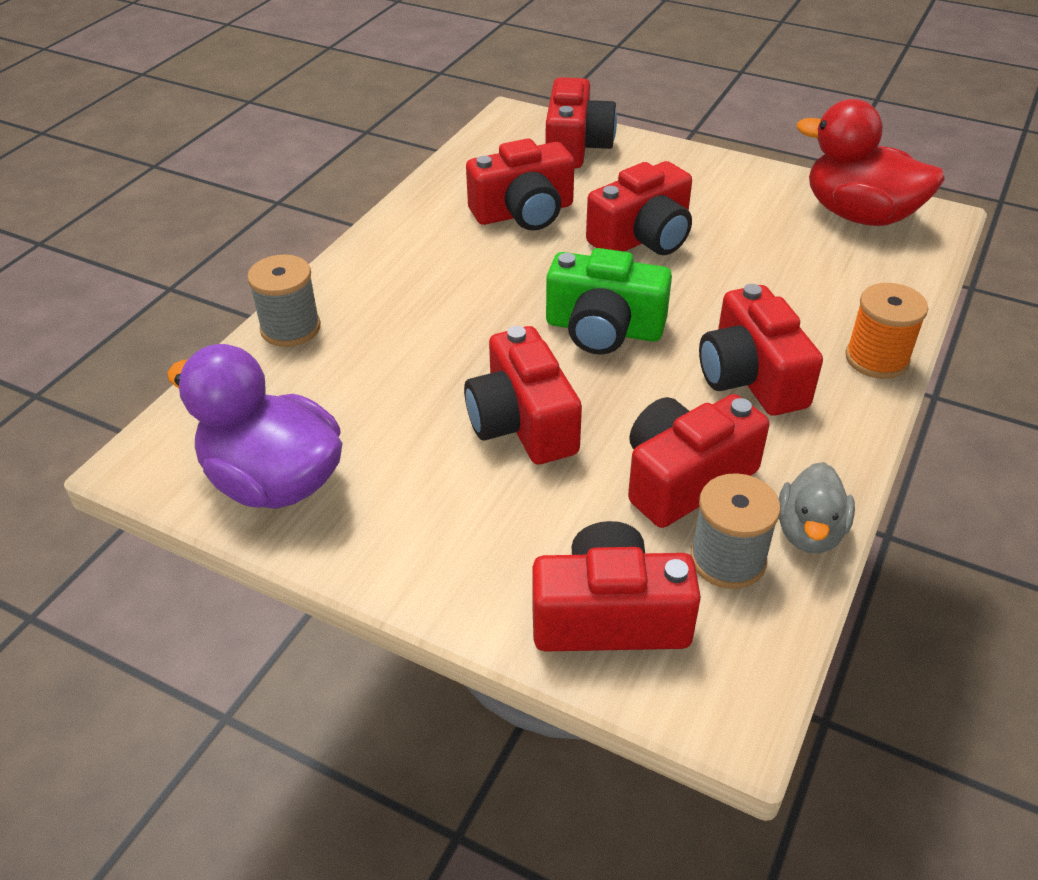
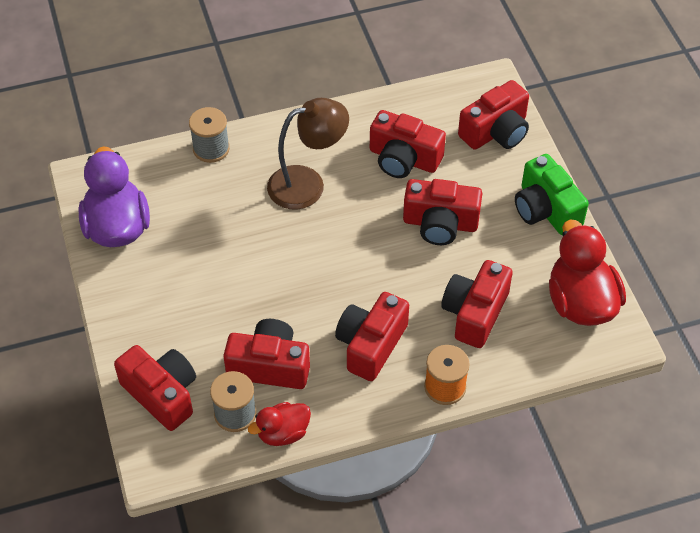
camera: 45 degrees right, 10 degrees up
(456, 290) = (307, 184): none -> brown lamp
(522, 423) = (242, 282): red camera -> red camera (475, 313)
(603, 329) = (343, 262): green camera -> green camera (545, 209)
(809, 532) = (283, 433): grey duck -> red duck

